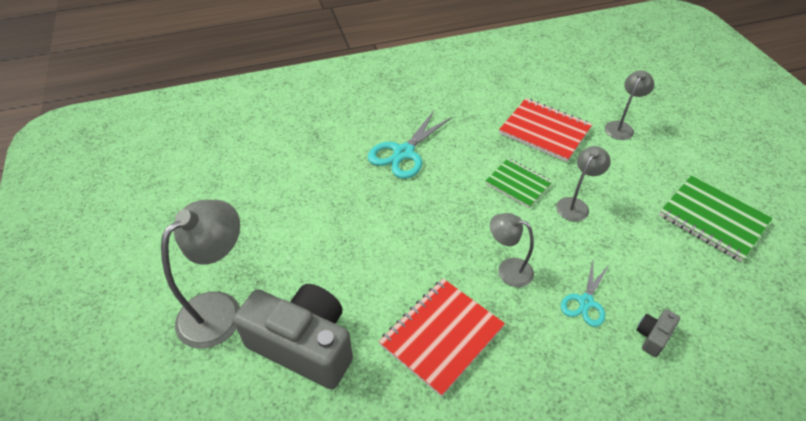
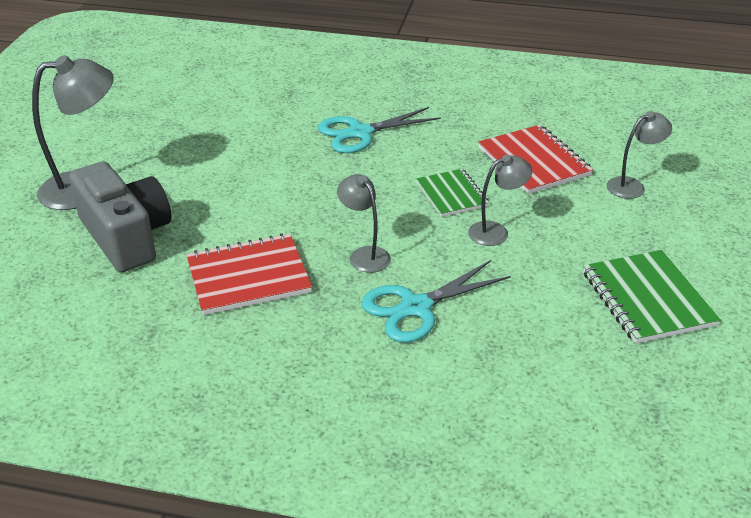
camera: 30 degrees right, 10 degrees down
(586, 302) = (416, 307): turquoise scissors -> turquoise scissors, size x1.61
(653, 336) = (456, 359): grey camera -> none

